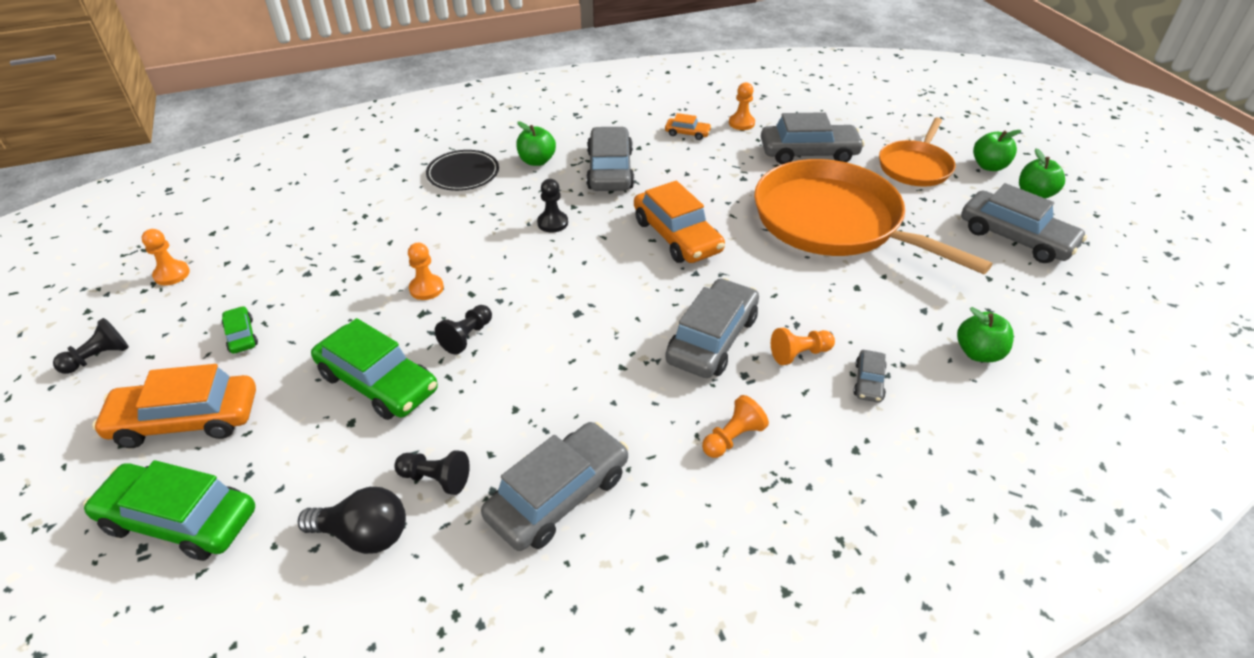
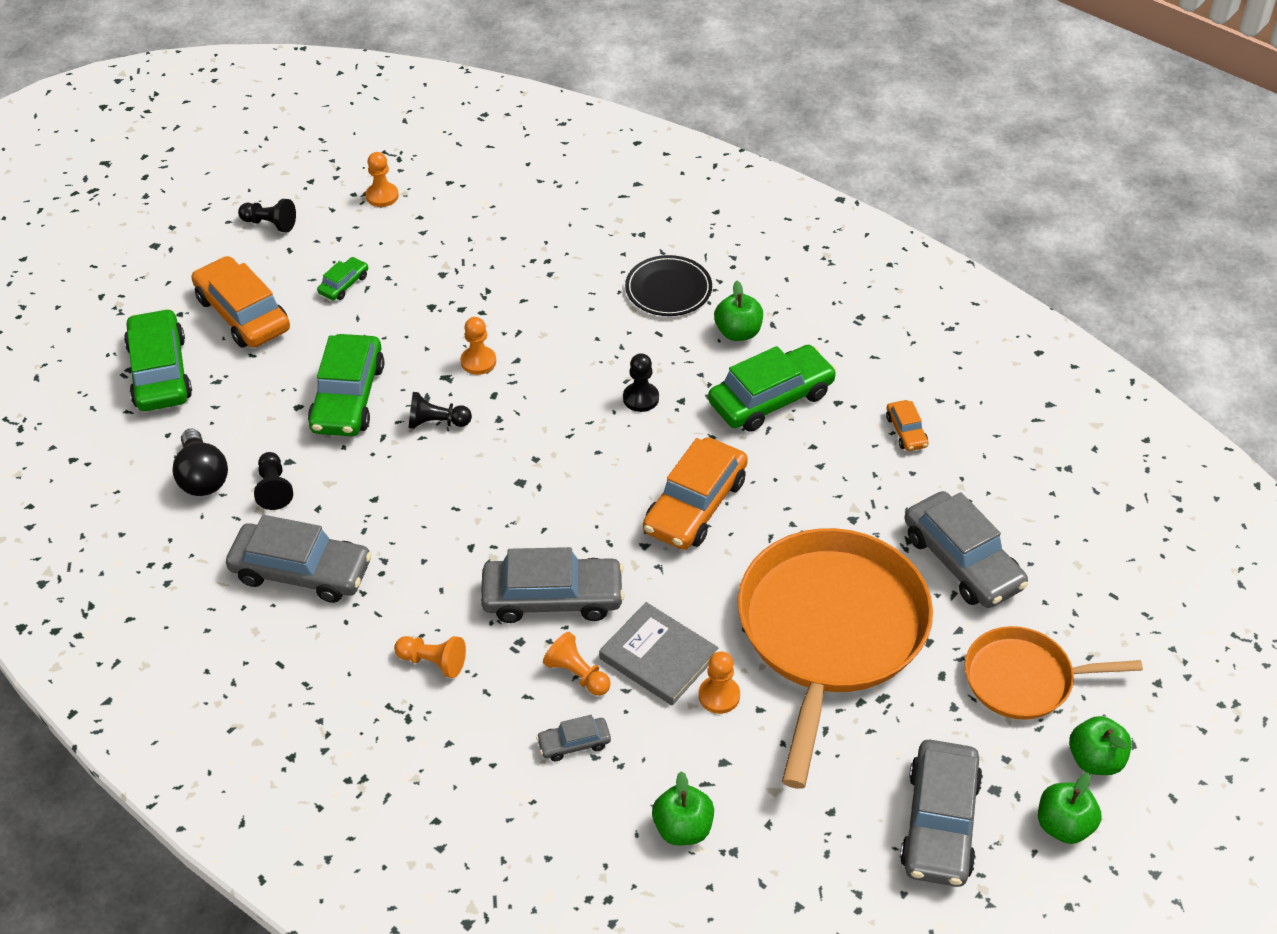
camera: 60 degrees right, 5 degrees up
(610, 170) = (771, 398): grey car -> green car
(741, 123) = (975, 472): orange pawn -> orange pawn (719, 696)
(807, 305) = (658, 656): none -> grey book

